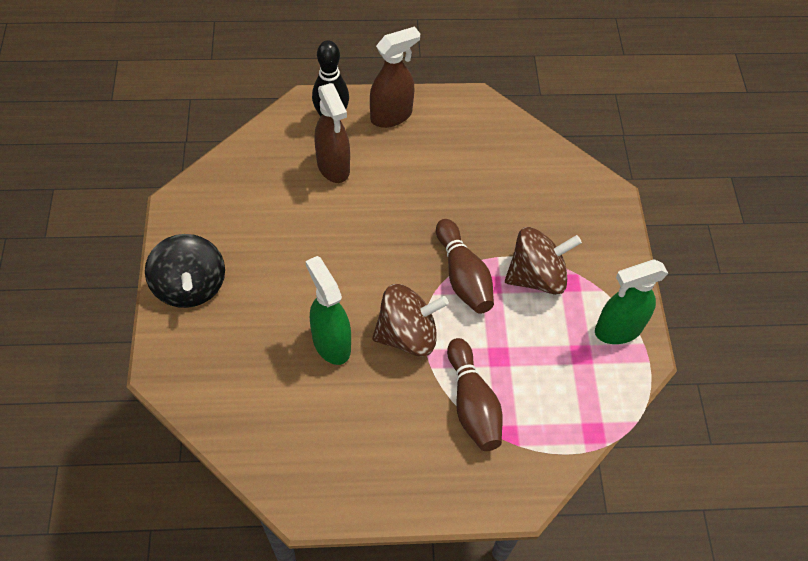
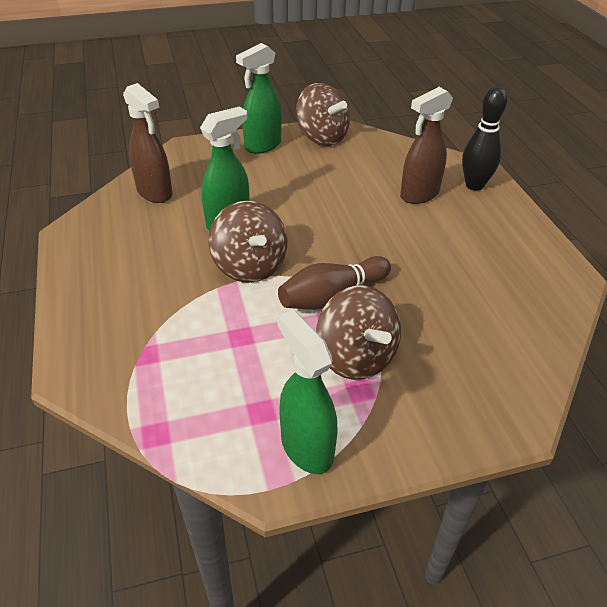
camera: 80 degrees right, 15 degrees down
(190, 286) = (262, 146): black spinning top -> green spray bottle
(194, 222) = (322, 137): none -> brown spinning top
(391, 116) = (505, 220): brown spray bottle -> brown spray bottle (155, 193)
(472, 404) = (180, 322): brown bowling pin -> none

